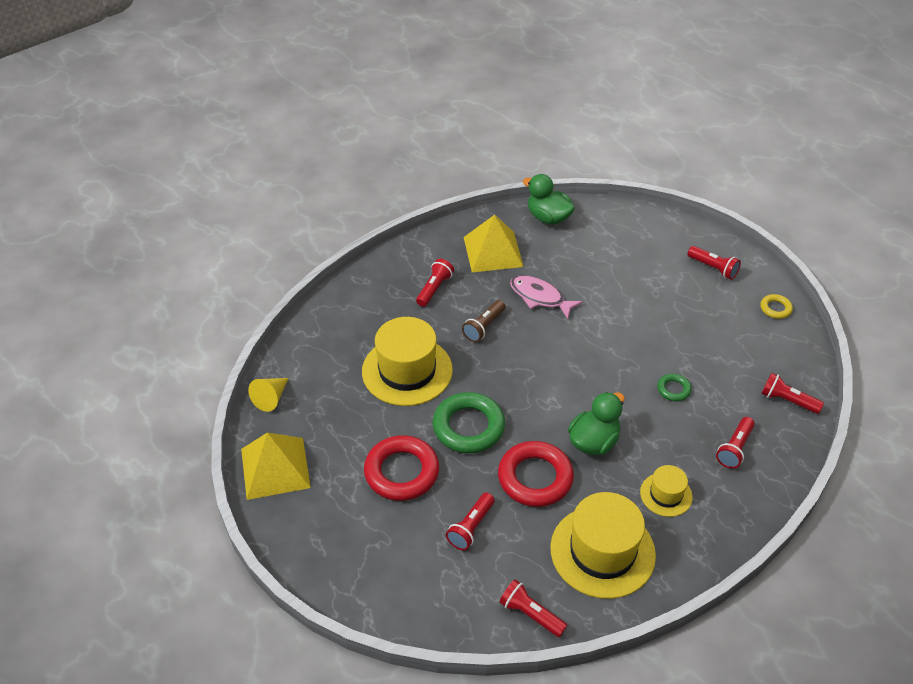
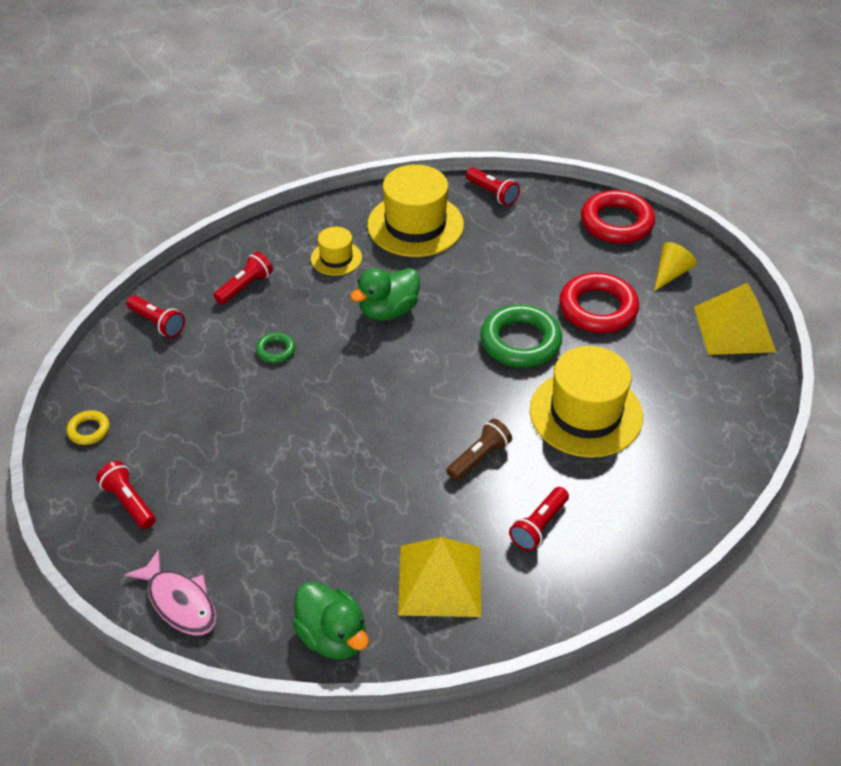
camera: 170 degrees left, 0 degrees up
(271, 398) = (752, 402): yellow cone -> yellow cone (670, 273)
(471, 527) = (533, 256): red flashlight -> none
(535, 478) = (460, 287): red ring -> red ring (616, 223)
(540, 297) = (392, 491): pink fish -> pink fish (179, 602)

